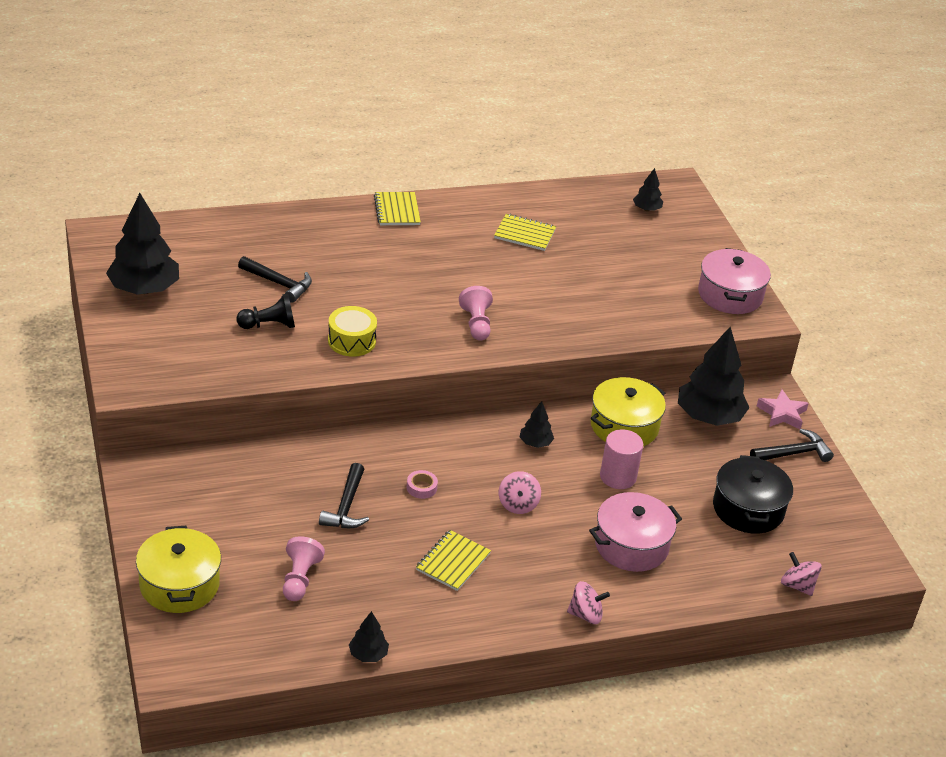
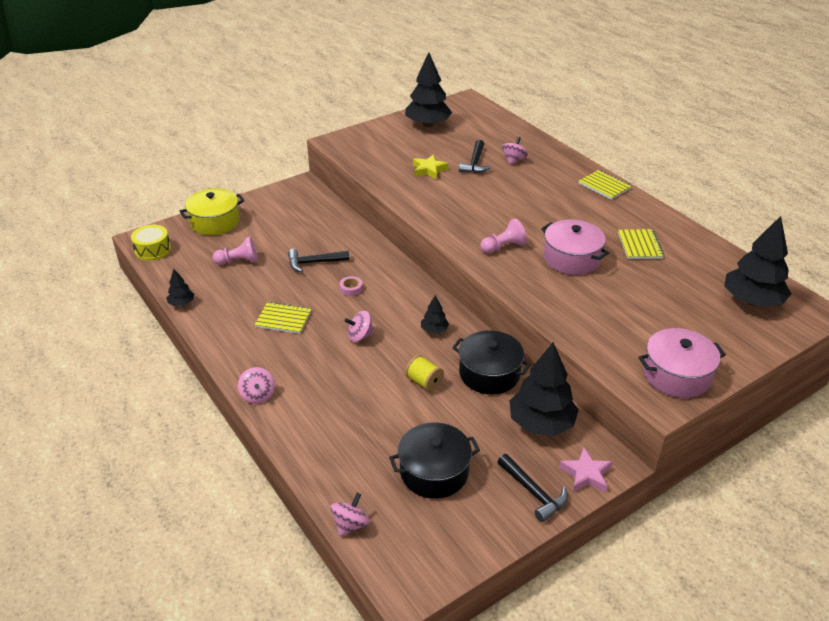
camera: 75 degrees right, 0 degrees up
(269, 325) = (429, 170): black pawn -> yellow star
(293, 252) = (513, 160): none -> pink spinning top
(351, 341) = (438, 202): yellow drum -> yellow drum (153, 250)
(397, 210) = (604, 186): yellow notebook -> yellow notebook turned 75 degrees clockwise
(618, 477) = (424, 382): pink cylinder -> yellow spool
(624, 426) = (489, 373): yellow pot -> black pot
(631, 545) = (347, 405): pink pot -> pink pot (571, 258)
(646, 209) = (752, 301): black tree -> black tree, size x2.13

